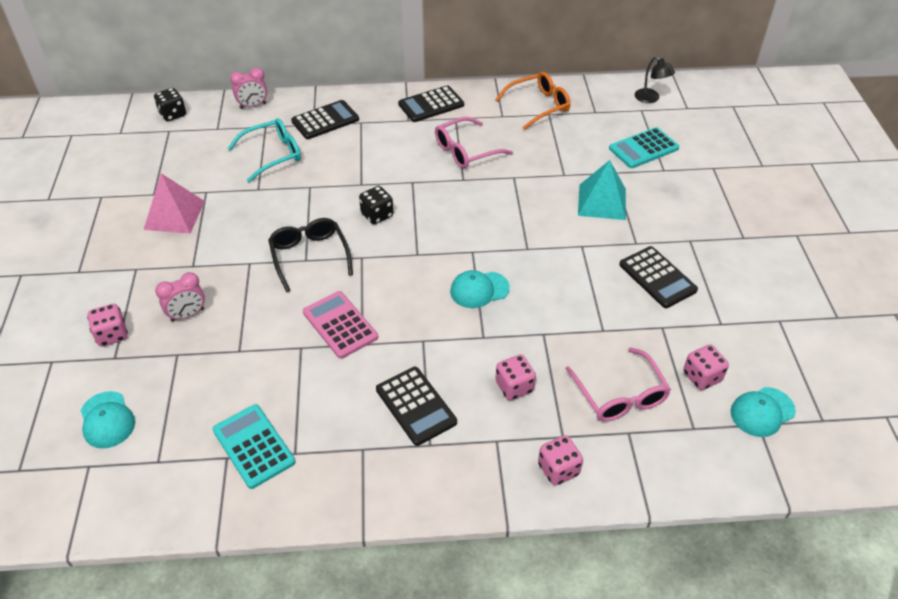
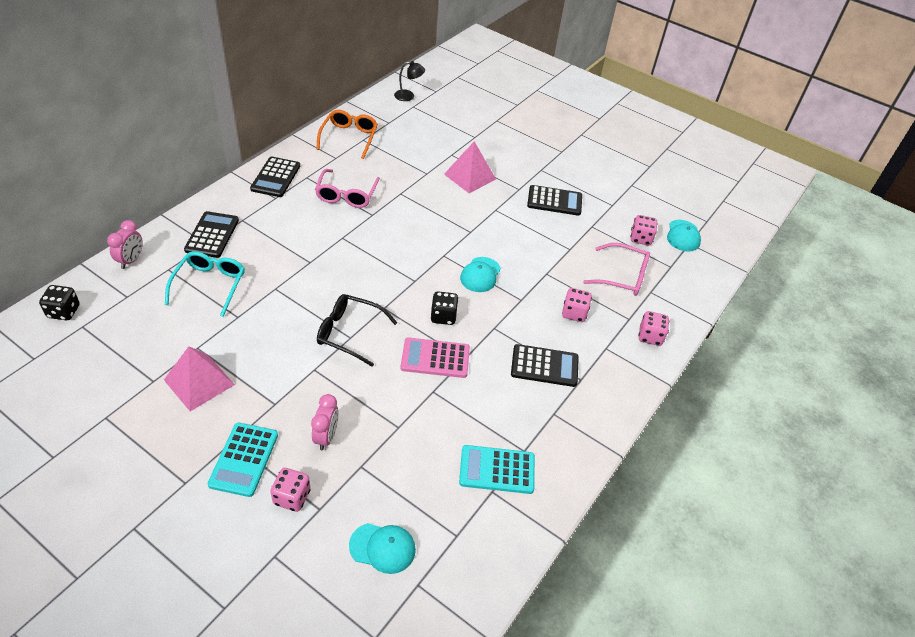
camera: 55 degrees left, 0 degrees up
(377, 215) = (352, 274): black dice -> black dice (443, 316)
(602, 202) = (470, 176): turquoise pyramid -> pink pyramid
(643, 148) = (447, 130): turquoise calculator -> turquoise calculator (244, 459)

